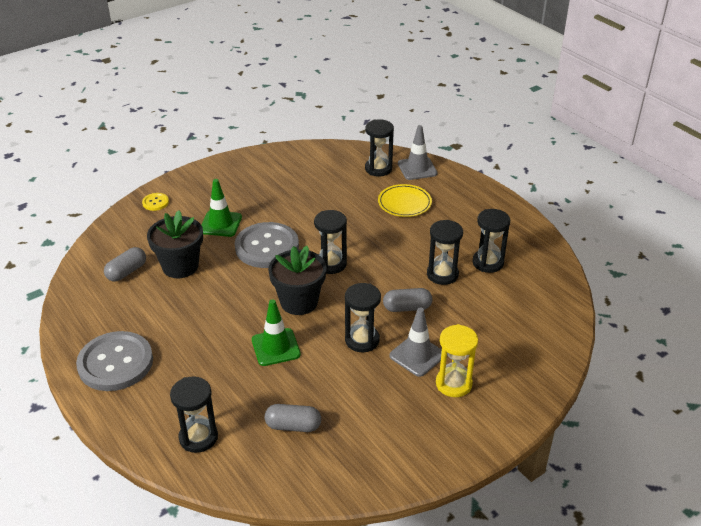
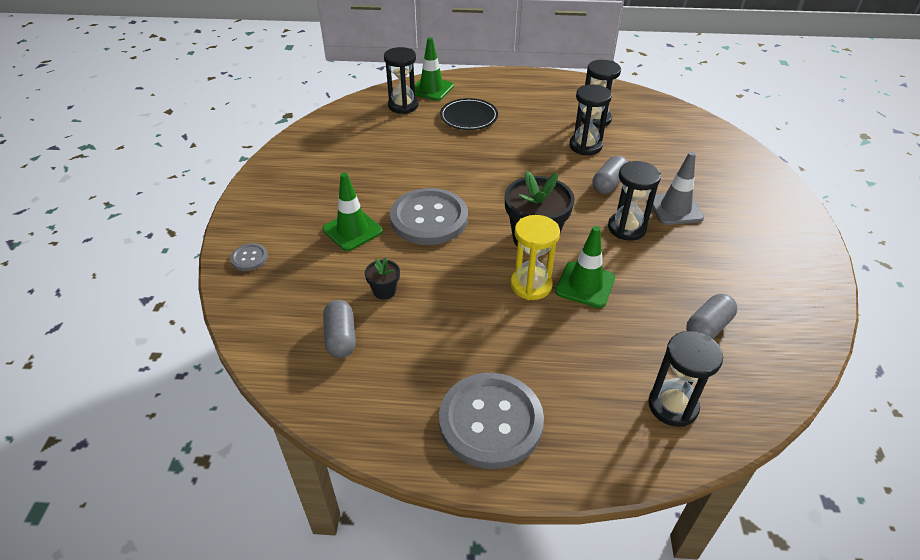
camera: 50 degrees left, 5 degrees up
(155, 202) = (249, 258): yellow button -> grey button
(180, 266) = (384, 291): black flower pot -> black flower pot, size x0.48
(331, 264) = (502, 194): black hourglass -> none
(404, 203) = (469, 117): yellow plate -> black plate
(417, 168) = (431, 89): grey traffic cone -> green traffic cone
(453, 384) = (727, 208): yellow hourglass -> yellow hourglass (531, 285)

